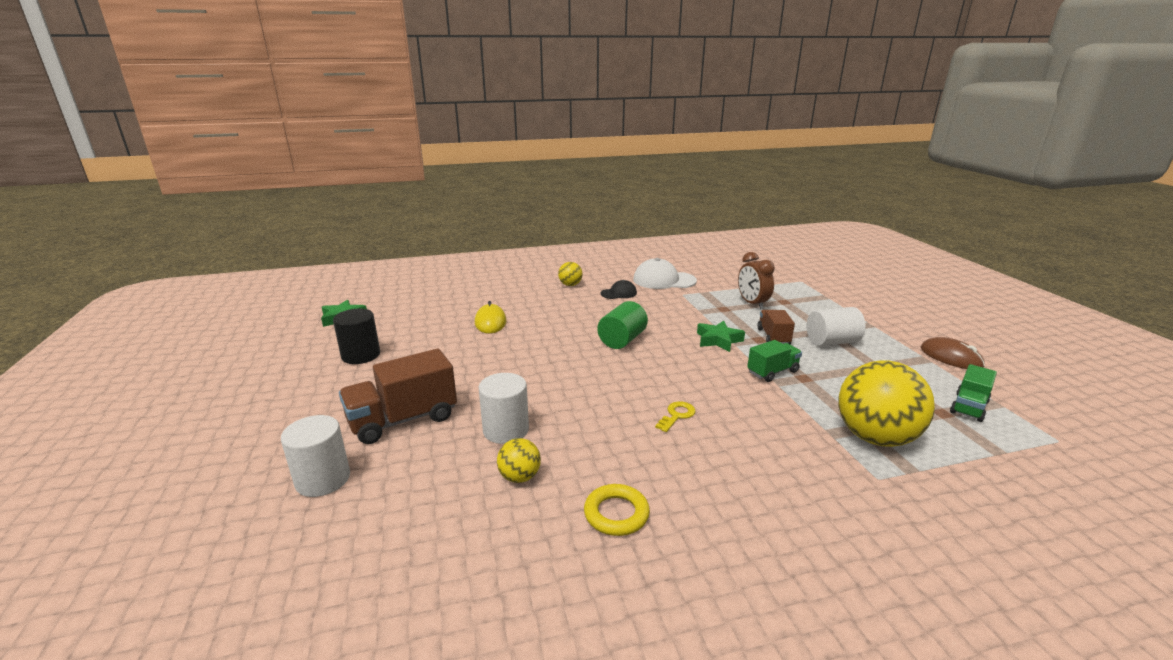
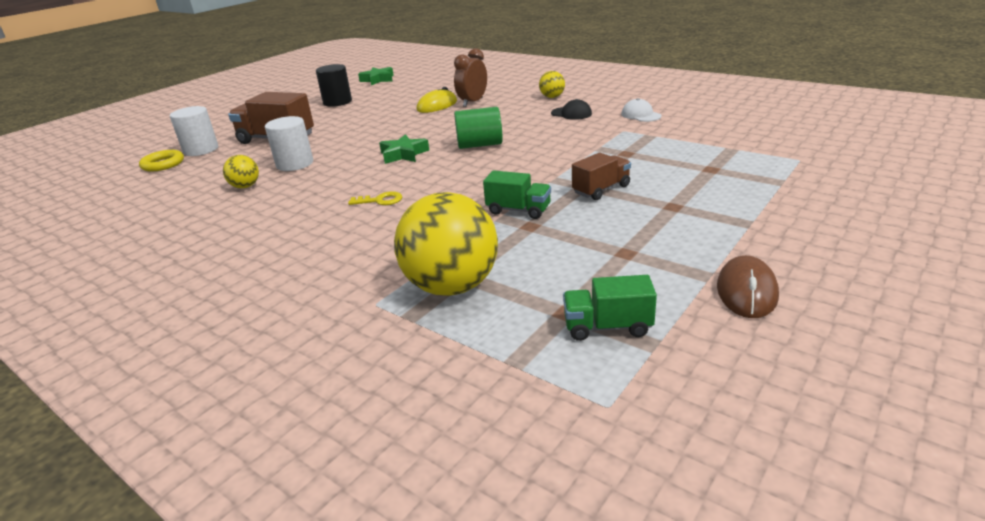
camera: 55 degrees right, 5 degrees up
(616, 514) = (230, 224): yellow ring -> yellow ring (163, 164)
(664, 280) = (640, 115): white cap -> white cap, size x0.56
(718, 340) = (546, 172): green star -> green star (403, 154)
(752, 303) = (668, 159): brown clock -> brown clock (473, 102)
(831, 342) = (647, 217): white cylinder -> none

